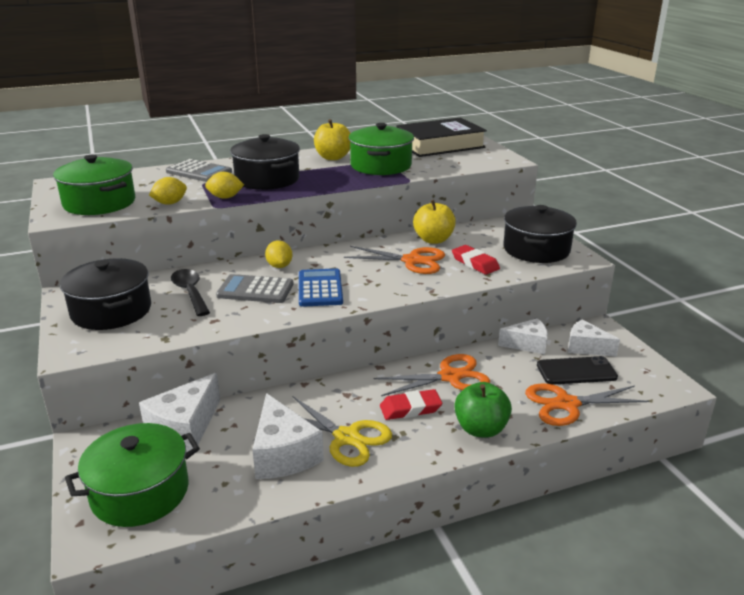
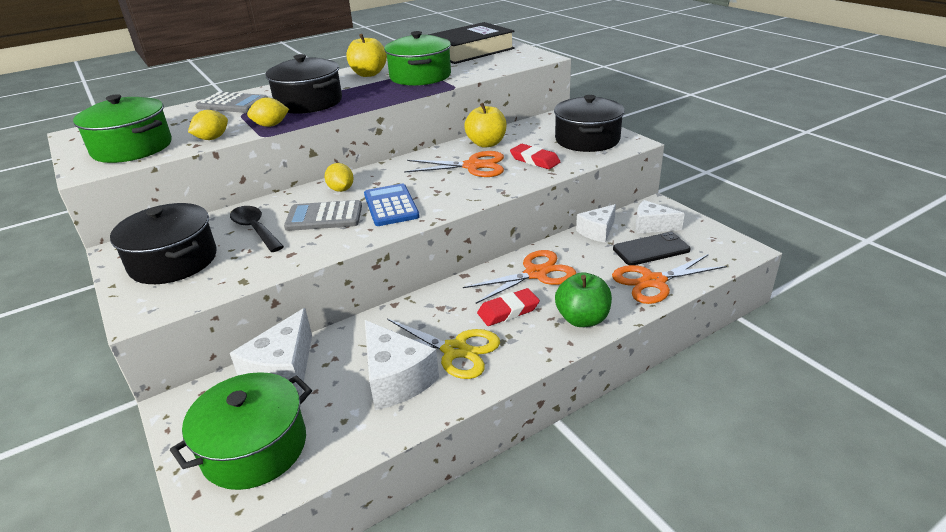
camera: 10 degrees left, 5 degrees up
(527, 344) = (597, 231): white cheese -> white cheese turned 150 degrees clockwise

